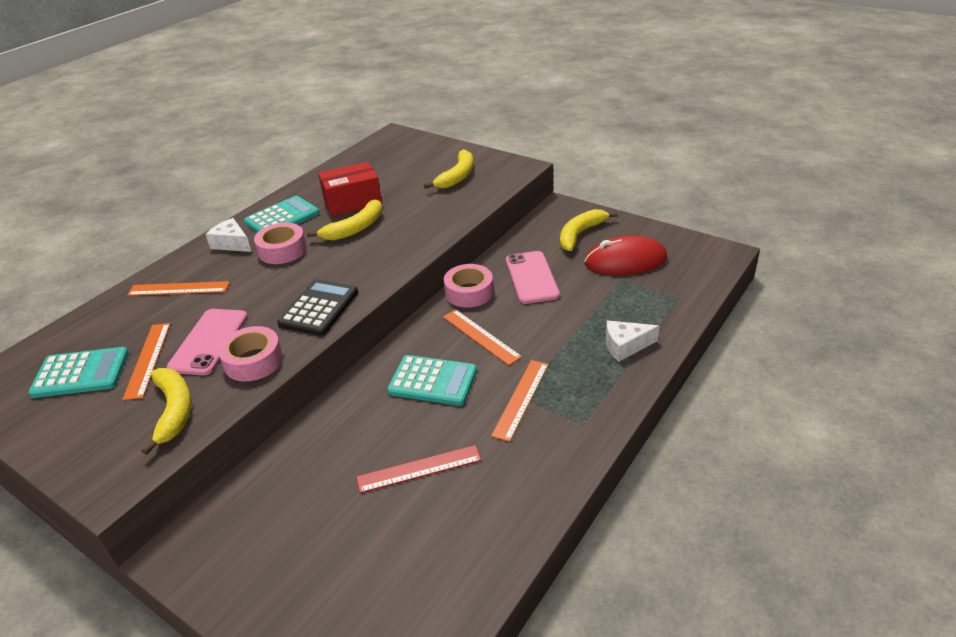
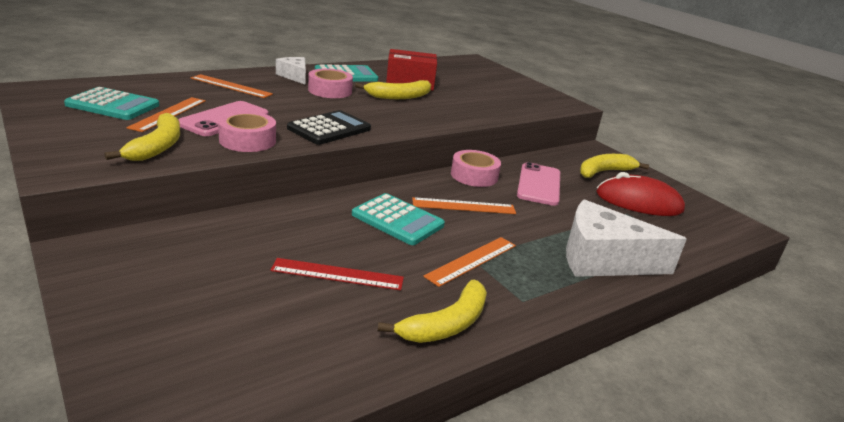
camera: 15 degrees right, 10 degrees down
(457, 176) = (510, 94): yellow banana -> yellow banana (446, 324)
(480, 336) = (464, 206): orange ruler -> orange ruler turned 75 degrees counterclockwise
(625, 346) = (603, 259): white cheese -> white cheese, size x1.90

